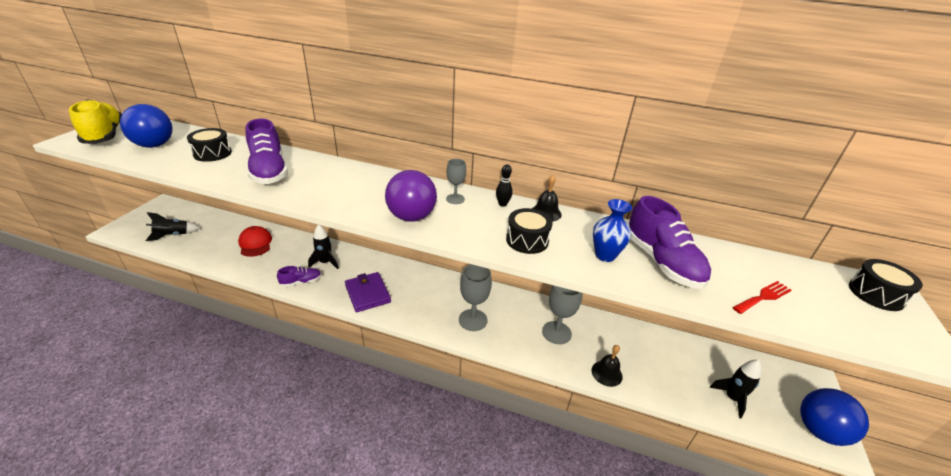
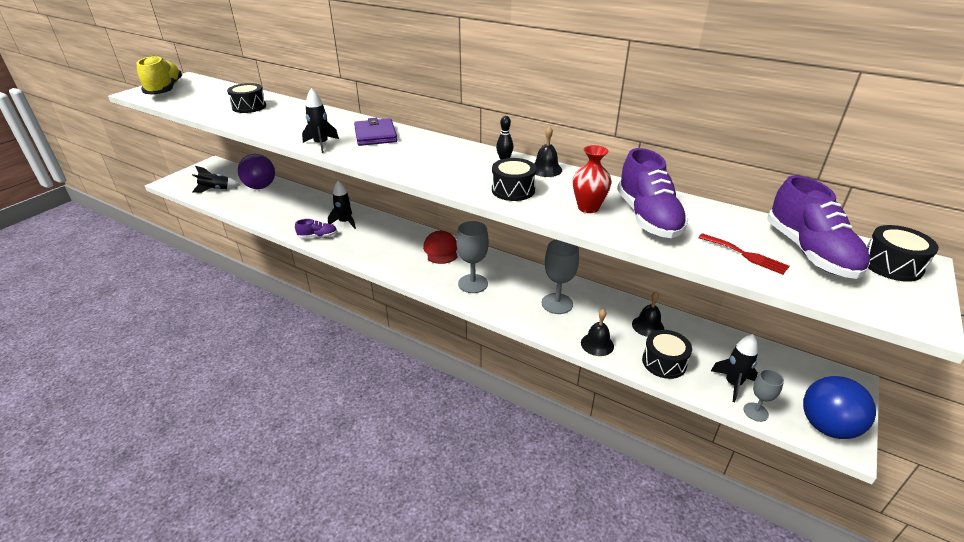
camera: 15 degrees right, 0 degrees up
(154, 145) = (203, 99): blue ball -> none
(255, 243) = (285, 201): red cap -> red cap (441, 250)
(269, 171) = (293, 122): purple shoe -> purple shoe (809, 252)
(310, 197) = (321, 144): none -> black rocket
(368, 294) = (377, 252): purple wallet -> purple wallet (375, 135)
(411, 217) = (408, 165): purple ball -> purple ball (260, 187)
(455, 199) = (458, 153): grey goblet -> grey goblet (755, 412)
(605, 255) = (588, 208): blue vase -> red vase
(642, 346) = (648, 326): none -> black bell
(669, 384) = (664, 362): none -> black drum
(763, 297) = (745, 255): red fork -> red fork turned 60 degrees clockwise

